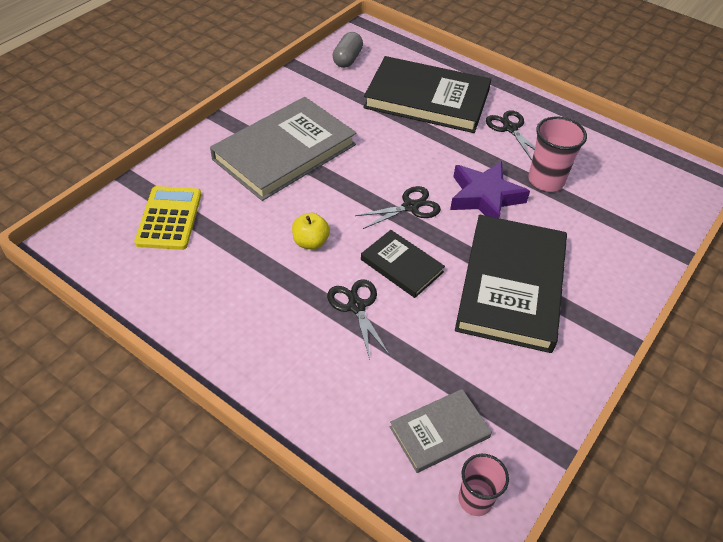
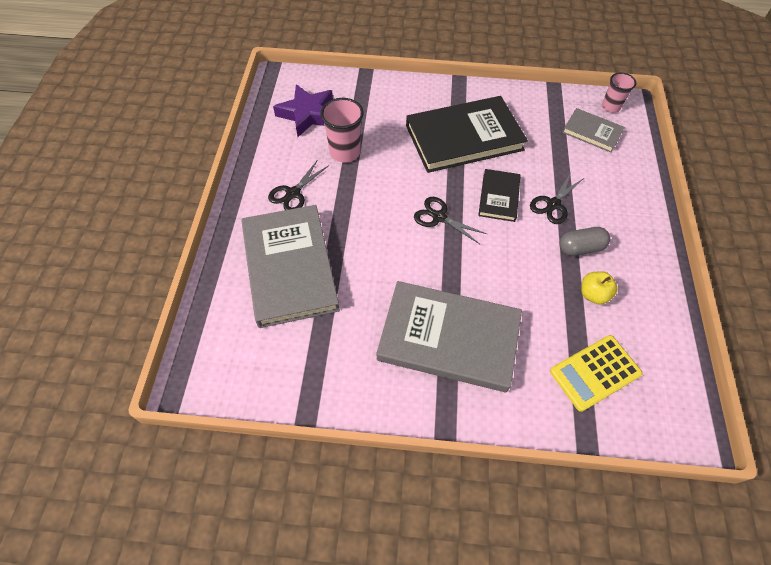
camera: 120 degrees left, 10 degrees up
(310, 242) = (527, 259): yellow apple -> yellow apple (593, 294)
(347, 59) = (262, 372): grey capsule -> grey capsule (580, 248)
(427, 99) = (290, 267): black book -> grey book
(485, 197) = (392, 179): purple star -> purple star (307, 114)

